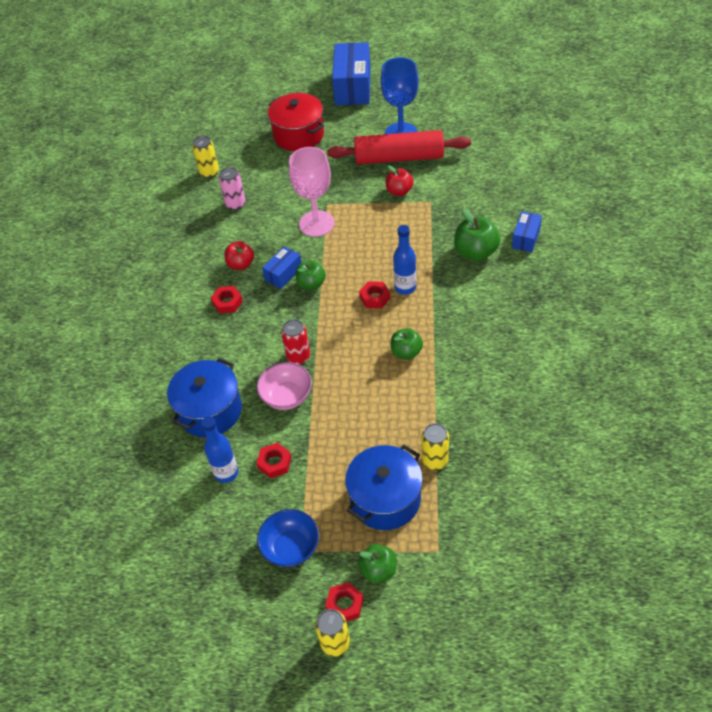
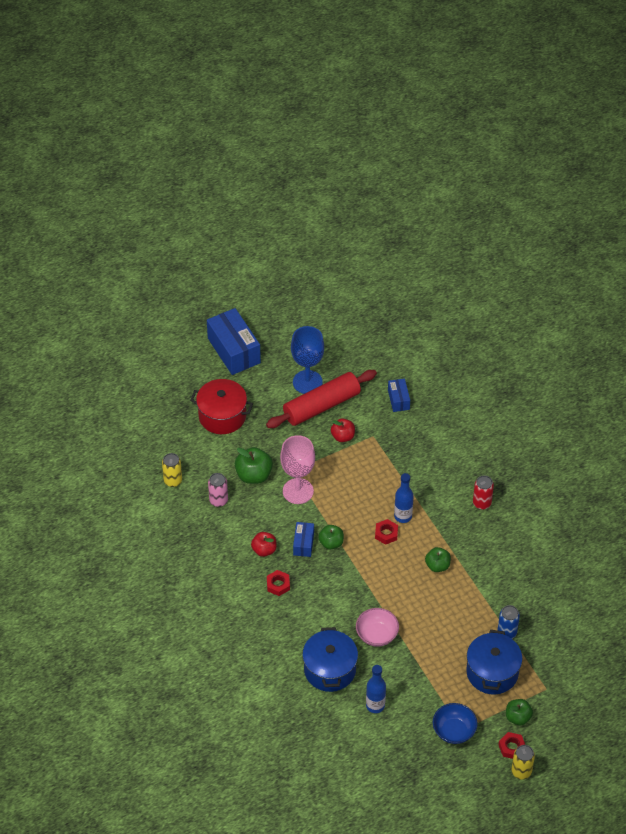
camera: 35 degrees left, 0 degrees up
(274, 463) = (403, 683): red nut -> none
(298, 356) = (363, 602): red can -> red can (482, 503)
(435, 460) = (507, 632): yellow can -> blue can
(475, 252) = (435, 466): green apple -> green apple (254, 475)
(526, 238) = (464, 439): blue box -> blue box (398, 400)

